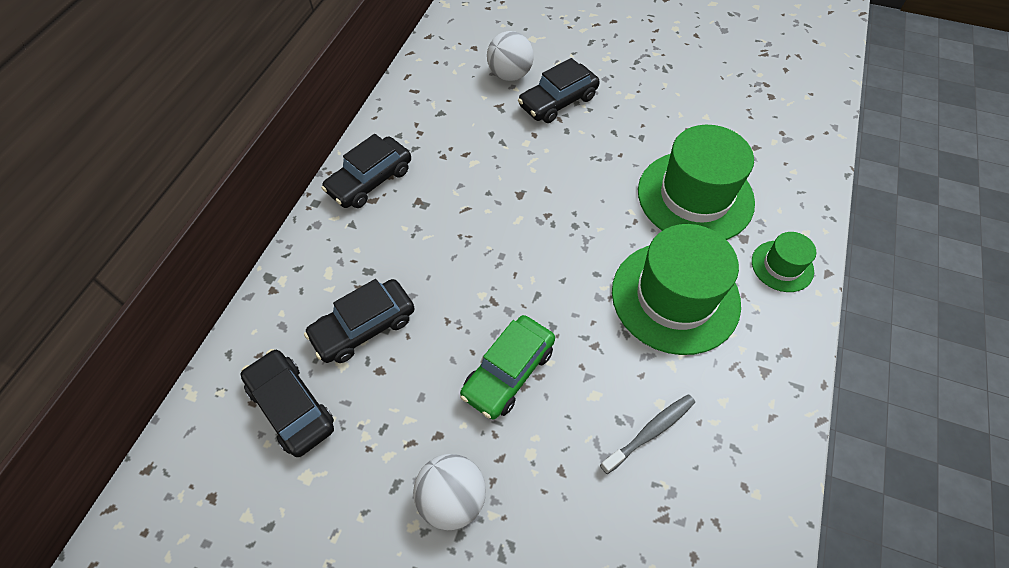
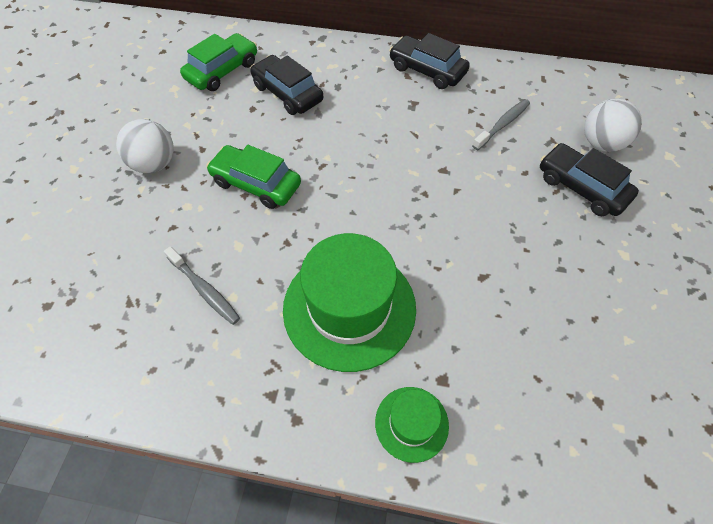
camera: 80 degrees right, 0 degrees up
(292, 407) = (222, 71): black car -> green car
(469, 136) = (502, 124): none -> grey toothbrush
(695, 196) = (490, 327): green hat -> none

